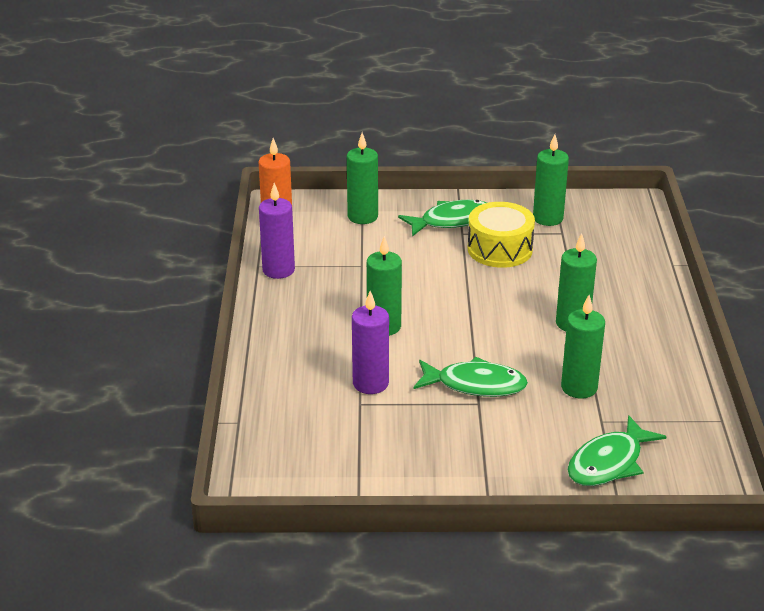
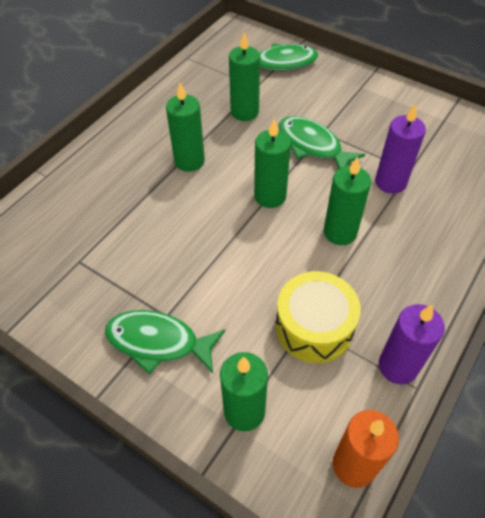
camera: 145 degrees left, 20 degrees up
(500, 249) = (156, 271): yellow drum -> yellow drum (314, 327)
(548, 218) = (66, 289): green candle -> green candle (270, 196)

